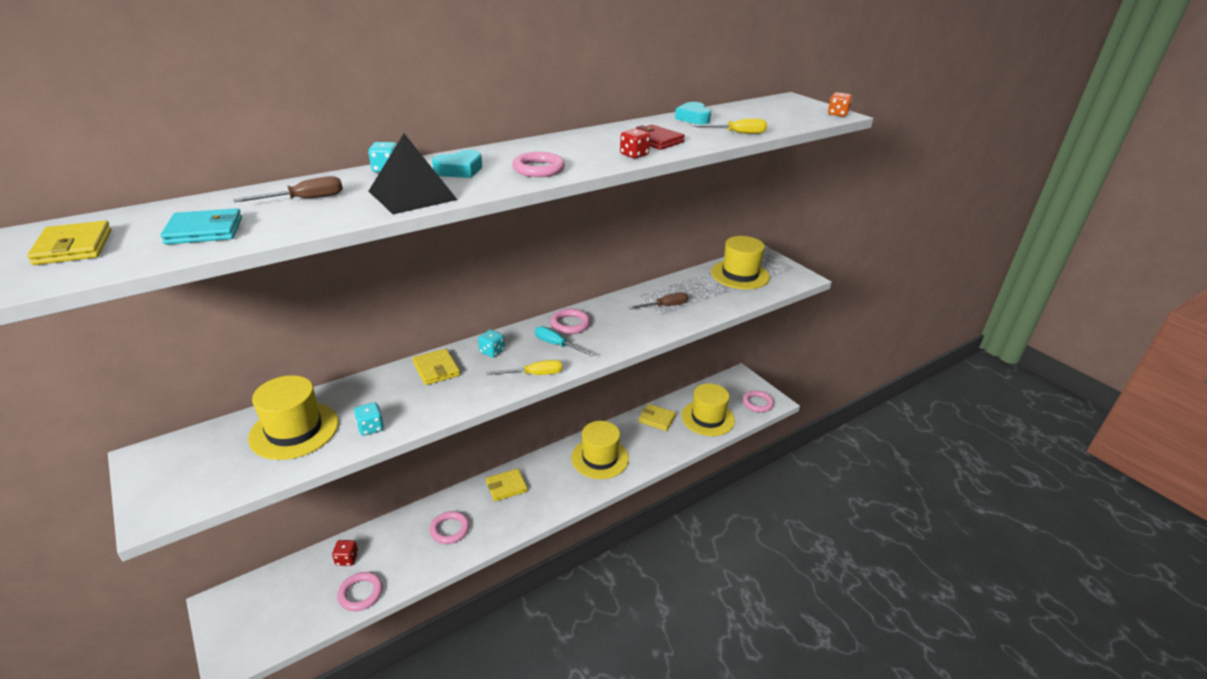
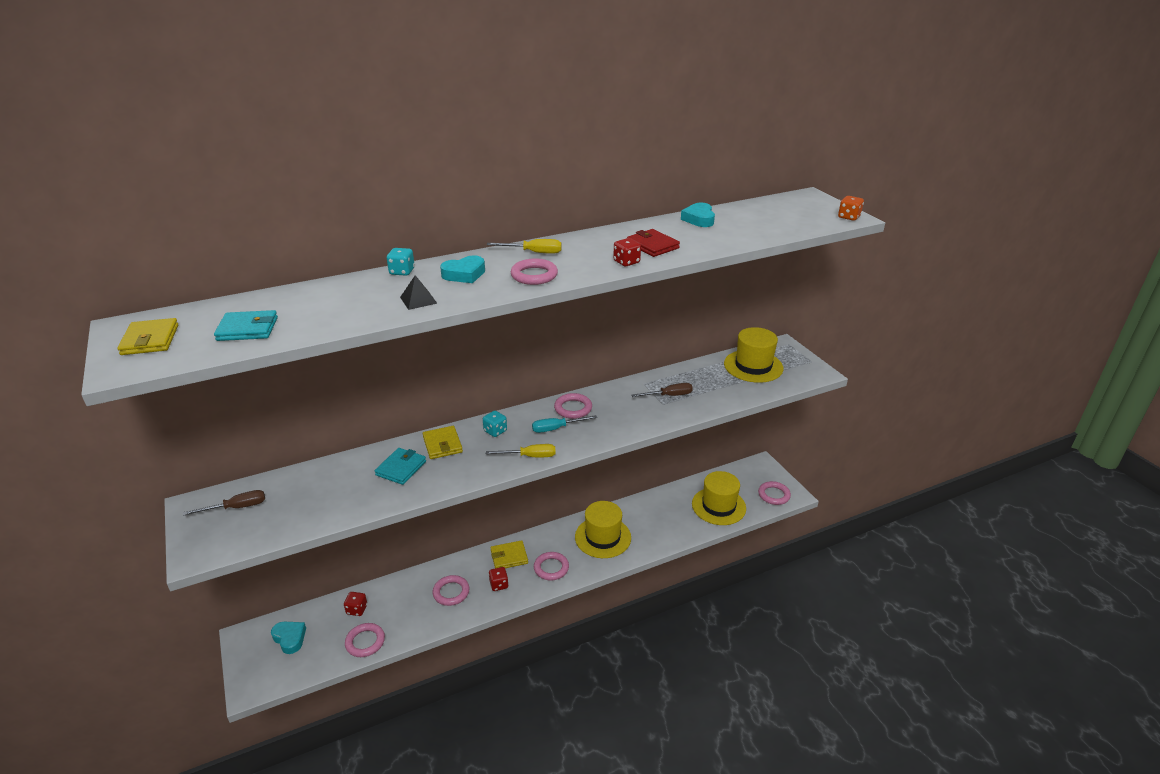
camera: 10 degrees right, 0 degrees up
(272, 599) = (290, 638): none -> turquoise heart
(294, 430) = (314, 492): yellow hat -> none
(305, 199) = (330, 301): brown screwdriver -> brown screwdriver (237, 507)
(371, 428) = (378, 495): turquoise dice -> none
(393, 397) = (401, 468): none -> turquoise wallet
(412, 195) = (418, 300): black pyramid -> black pyramid, size x0.51
(500, 516) = (499, 585): none -> red dice
(552, 494) = (551, 568): none -> pink ring
(557, 345) = (556, 428): turquoise screwdriver -> turquoise screwdriver turned 60 degrees counterclockwise
(657, 419) = (666, 503): yellow wallet -> none
(737, 133) = (735, 239): yellow screwdriver -> yellow screwdriver (534, 252)

